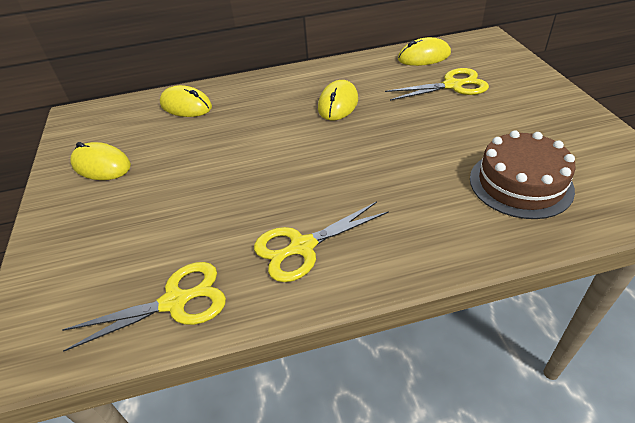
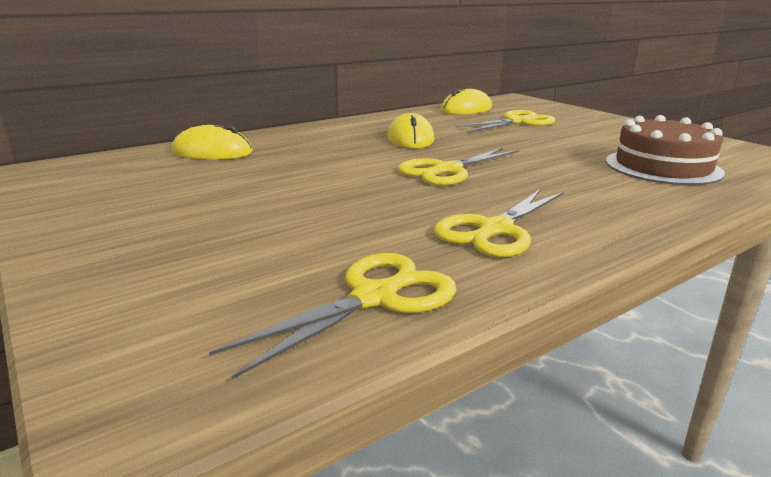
camera: 25 degrees left, 20 degrees down
(101, 165) = (123, 203): yellow mouse -> none
(329, 159) = (446, 170): none -> yellow scissors

